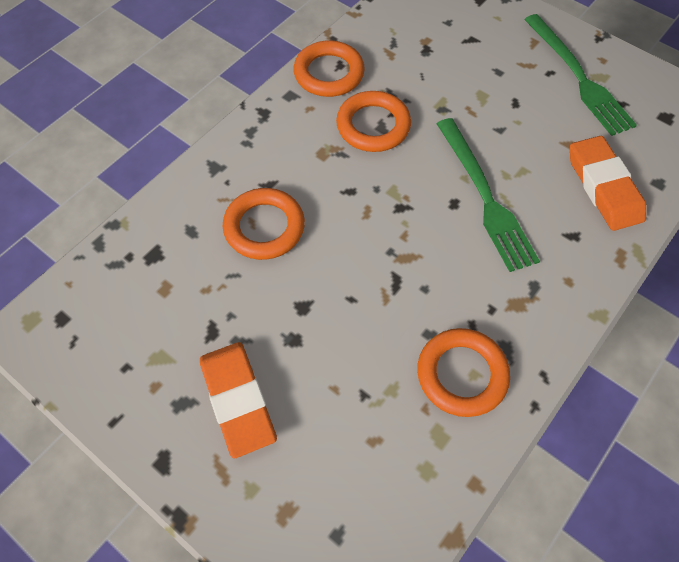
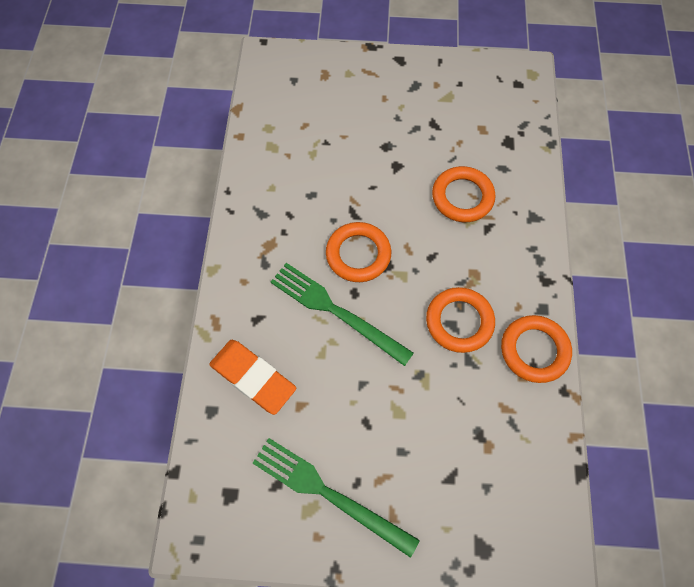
camera: 145 degrees right, 5 degrees up
(238, 400) = (389, 102): orange eraser -> none
(461, 374) = (279, 183): orange ring -> orange ring (358, 254)

